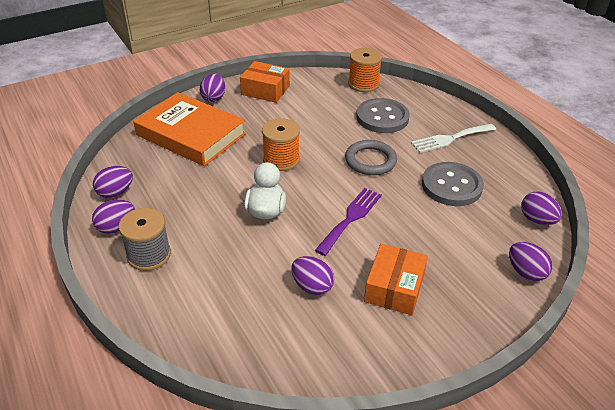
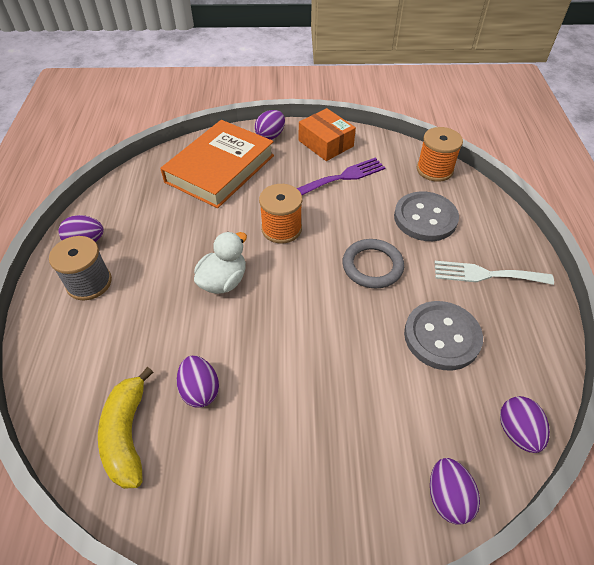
camera: 30 degrees right, 10 degrees up
(115, 193) = (112, 206): purple egg -> none
(191, 134) = (220, 168): orange book -> orange book turned 60 degrees clockwise
(281, 338) = (127, 434): none -> yellow banana
(350, 218) = (299, 327): purple fork -> purple fork (344, 177)
(394, 288) = (279, 436): orange box -> none

